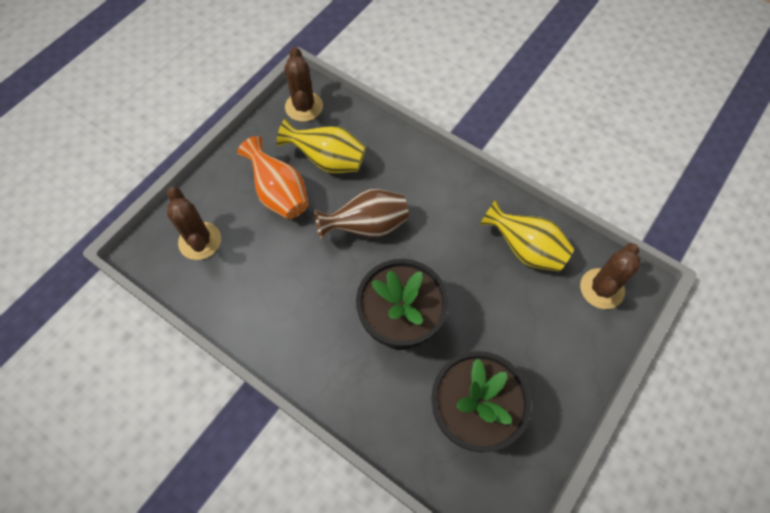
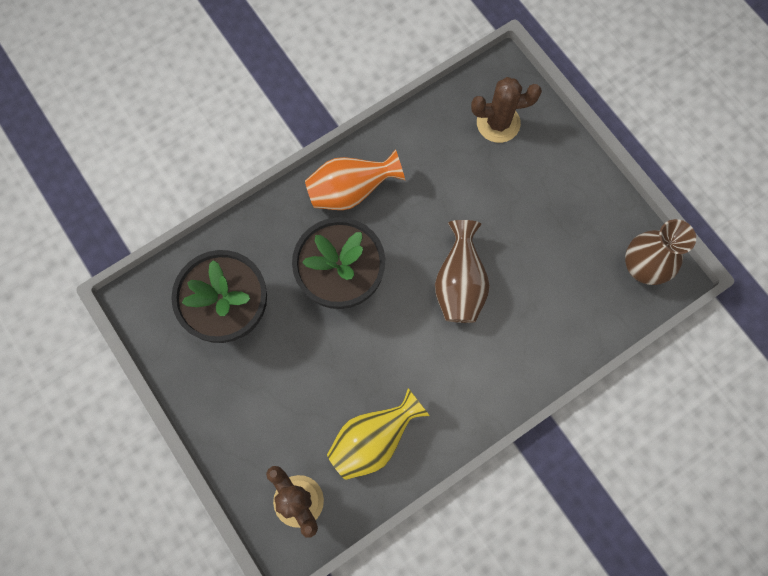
camera: 110 degrees right, 10 degrees up
(279, 194) = (529, 210): orange vase -> orange vase (351, 191)
(304, 107) = (642, 267): brown cactus -> brown vase
(327, 160) = (557, 271): yellow vase -> none

